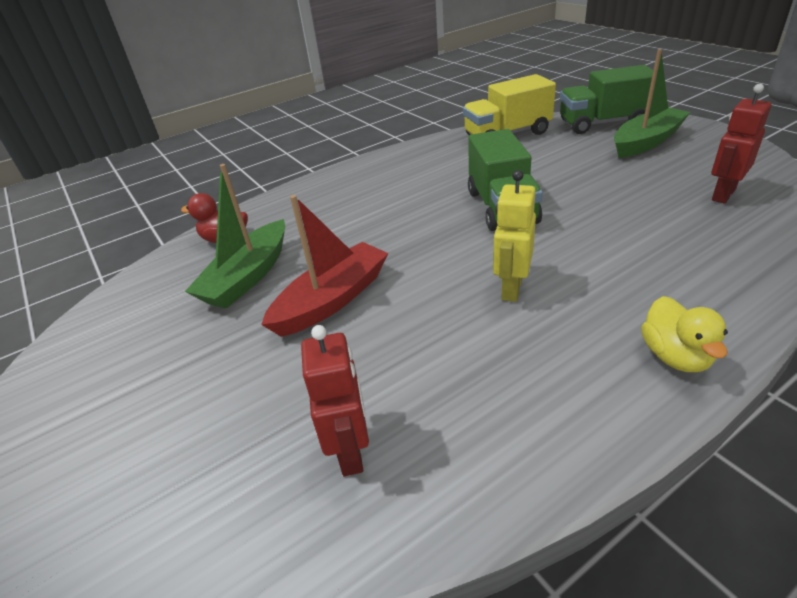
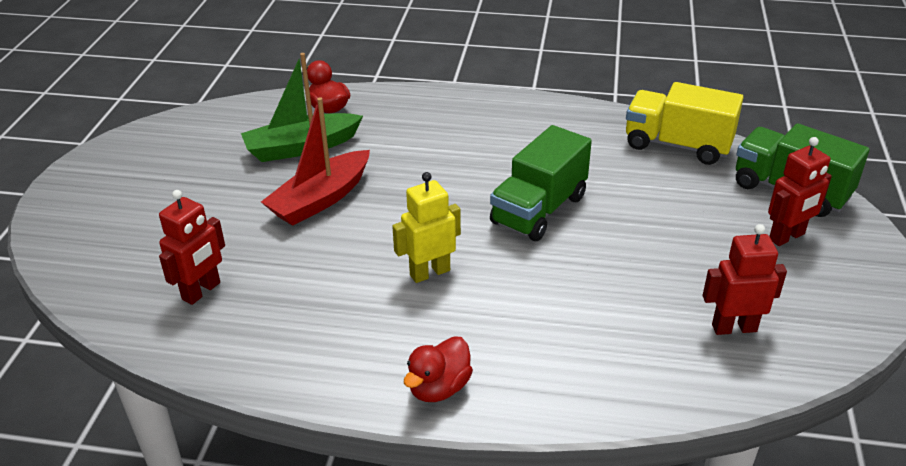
camera: 40 degrees right, 0 degrees up
(332, 300) = (320, 199): red boat -> red boat turned 135 degrees clockwise
(646, 142) = (787, 237): green boat -> red robot
(675, 356) = (439, 388): yellow duck -> red duck

